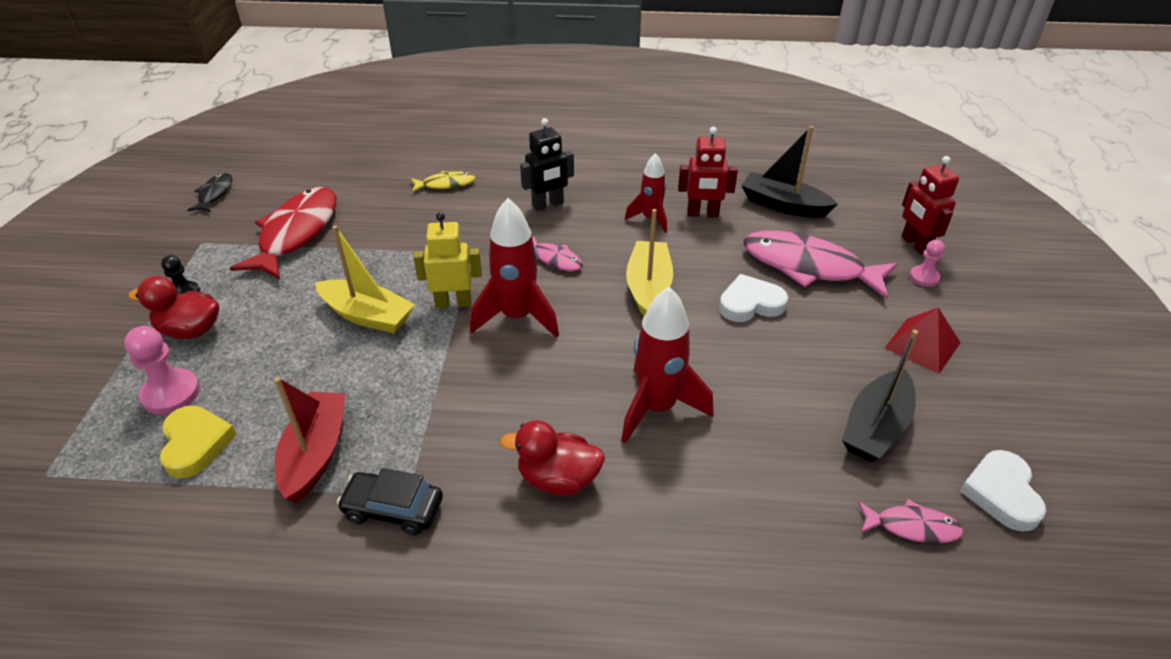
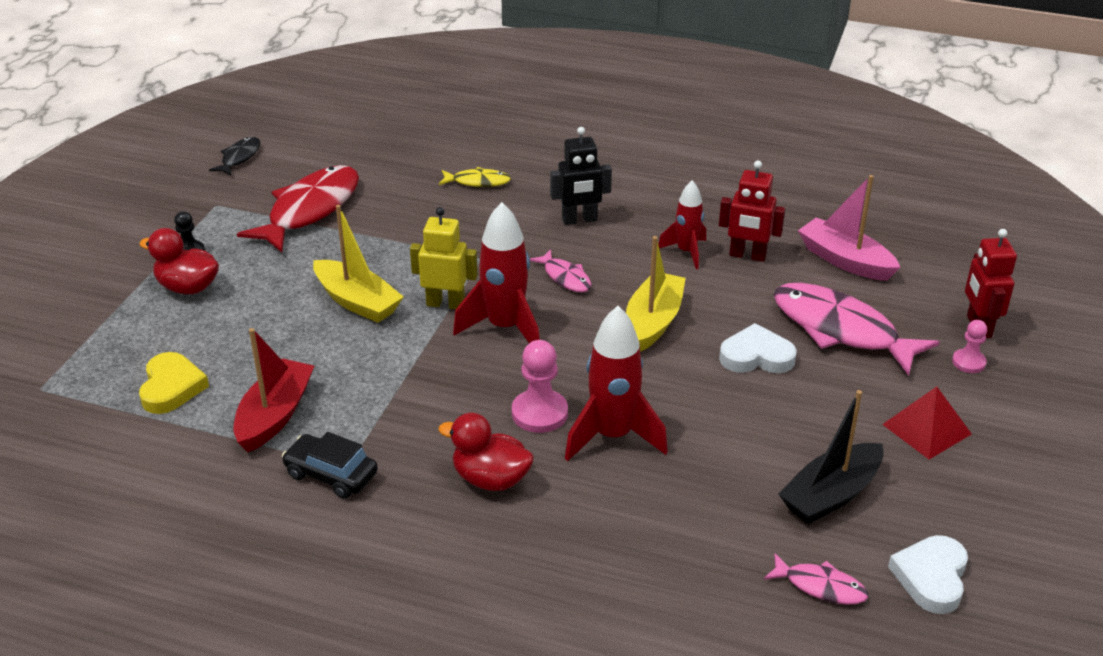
camera: 15 degrees right, 5 degrees down
(171, 393) = (159, 340): pink pawn -> pink pawn (539, 413)
(783, 205) = (845, 260): black boat -> pink boat

